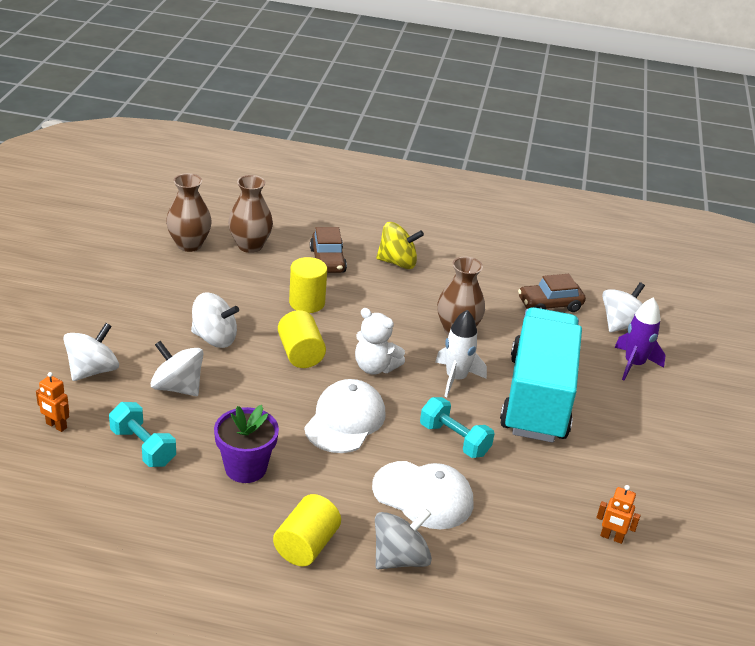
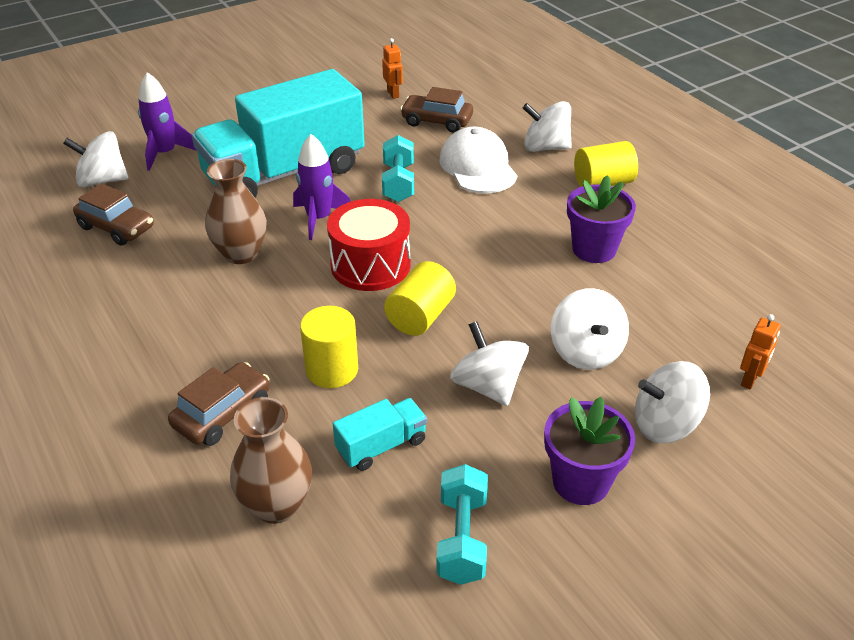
camera: 130 degrees left, 5 degrees up
(56, 426) = (750, 380): orange robot -> orange robot turned 45 degrees clockwise
(117, 321) = (580, 482): none -> purple flower pot
(143, 447) = (673, 312): turquoise dumbbell -> turquoise dumbbell (462, 538)
(189, 245) = (353, 567): brown vase -> none
(235, 286) = (381, 446): none -> turquoise truck
(345, 420) = (463, 239): white cap -> none
(375, 367) = (370, 265): white teddy bear -> red drum
(397, 262) = (154, 360): yellow spinning top -> none
(400, 558) = (545, 147): grey spinning top -> white spinning top
(456, 378) = (319, 219): white rocket -> purple rocket
(526, 527) = (437, 121): none -> brown car

